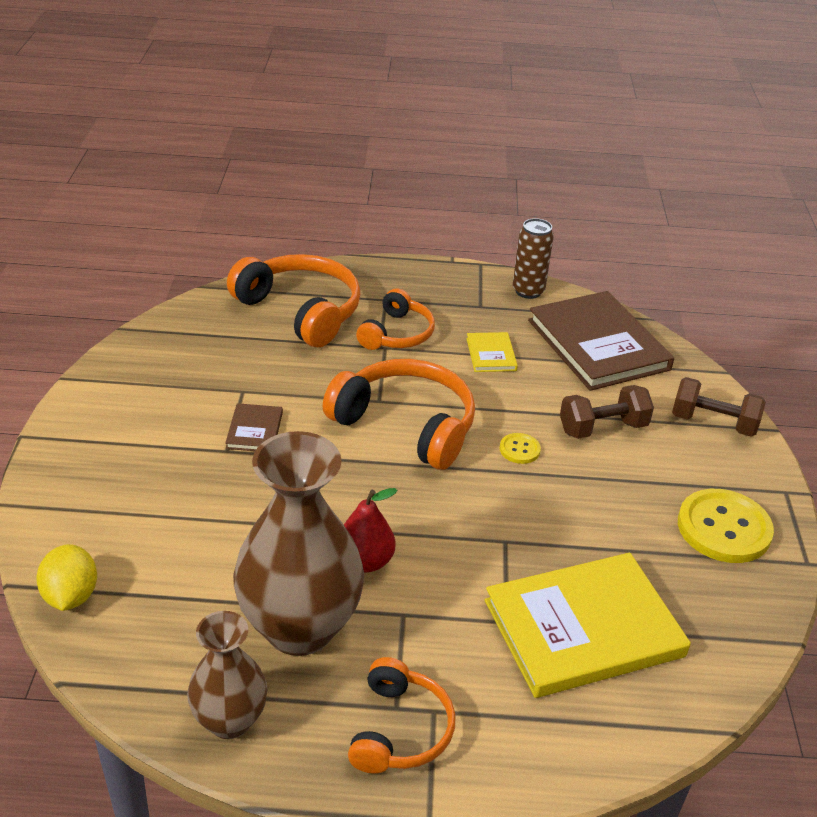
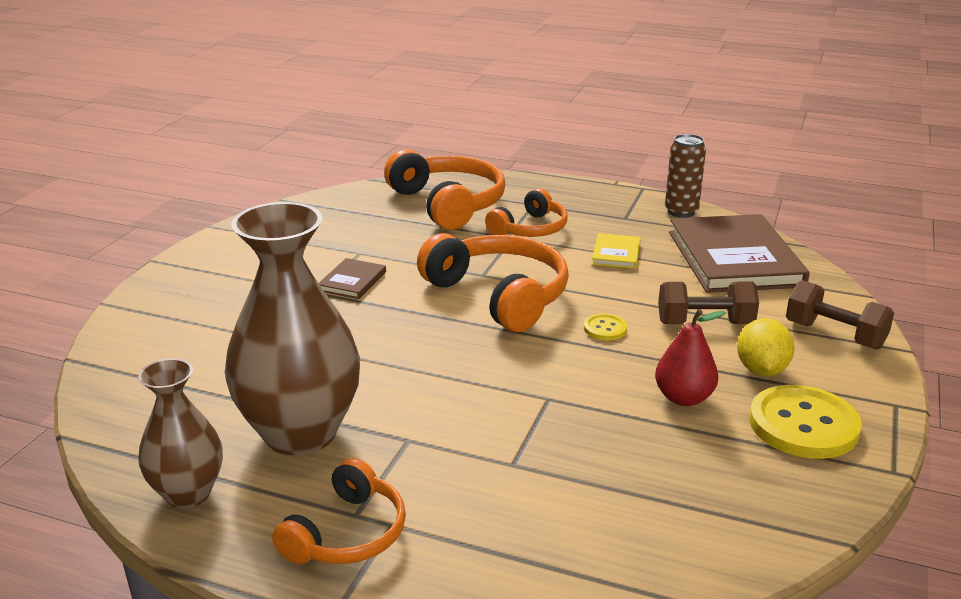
camera: 20 degrees right, 10 degrees down
(71, 596) = (112, 375): yellow lemon -> yellow lemon (761, 370)
(365, 561) = (395, 392): red pear -> red pear (683, 398)
(583, 628) = (594, 484): yellow book -> none

